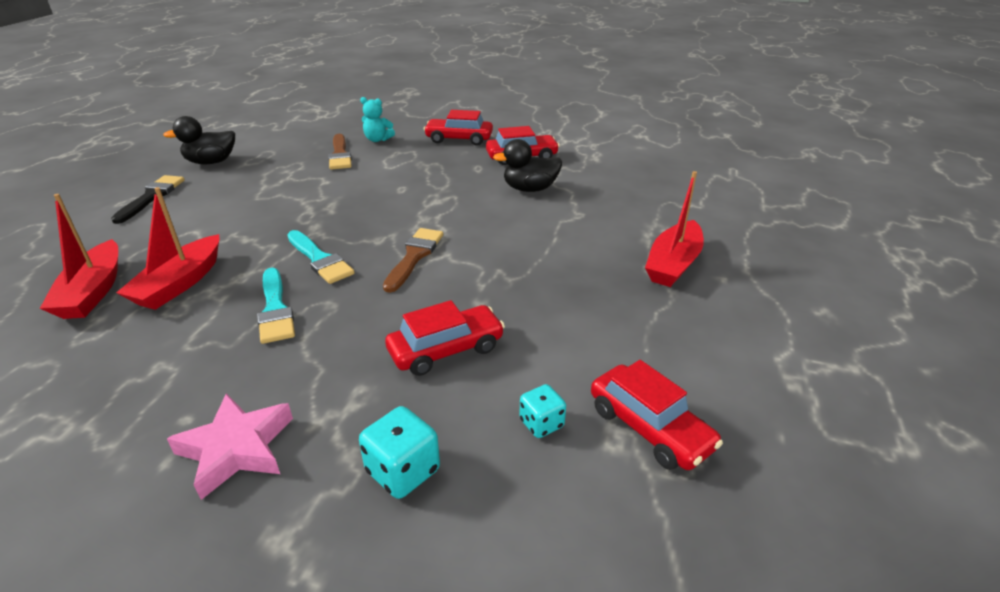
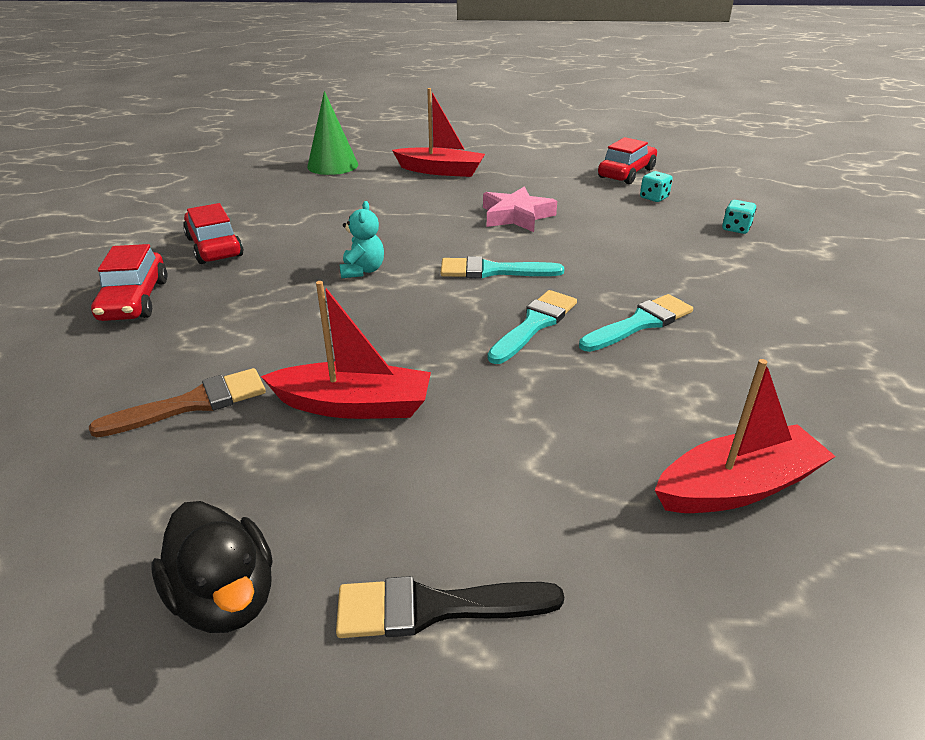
camera: 105 degrees left, 0 degrees up
(180, 283) = (656, 411): red boat -> red boat (354, 405)
(236, 449) = (794, 286): pink star -> pink star (516, 216)
(377, 139) = (118, 379): turquoise teddy bear -> turquoise teddy bear (362, 270)
(403, 471) = (735, 229): turquoise dice -> turquoise dice, size x0.66
(414, 257) = (493, 271): brown brush -> turquoise brush
(446, 350) = (617, 234): red car -> none
(530, 189) = (312, 233): black duck -> none
(694, 205) = (332, 165): none -> green cone

